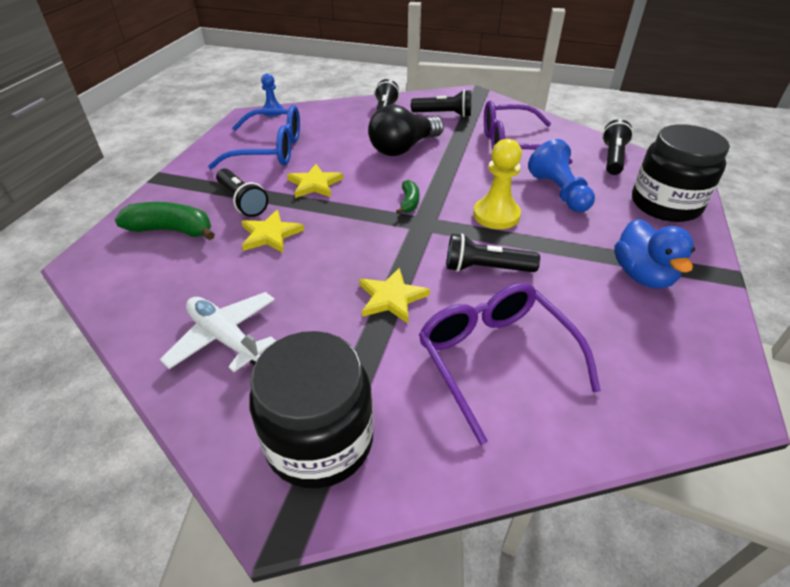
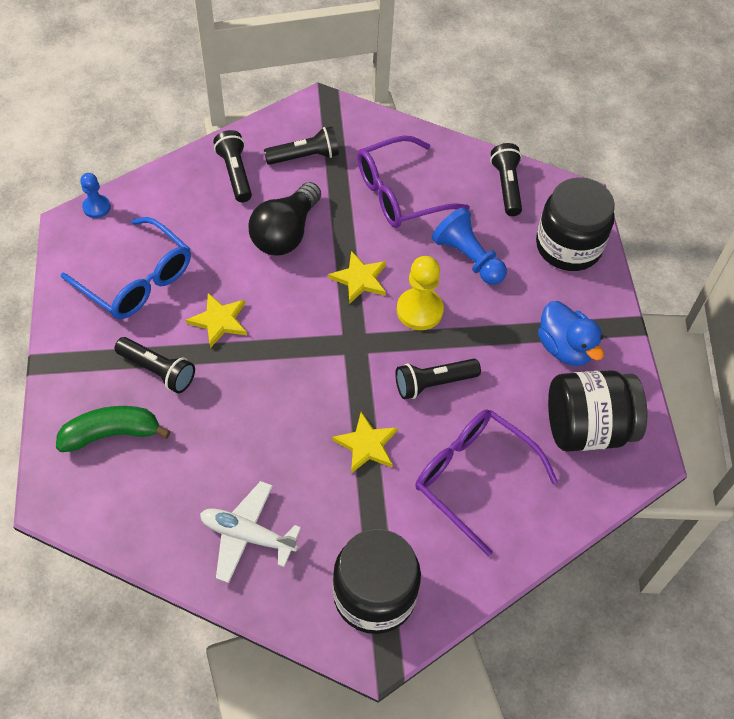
camera: 25 degrees left, 15 degrees up
(270, 150) = (137, 280): blue glasses -> blue glasses turned 60 degrees clockwise
(270, 234) = (215, 407): yellow star -> yellow star (360, 279)
(409, 202) = (329, 318): green banana -> none
(653, 351) = (587, 428): none -> black jar

